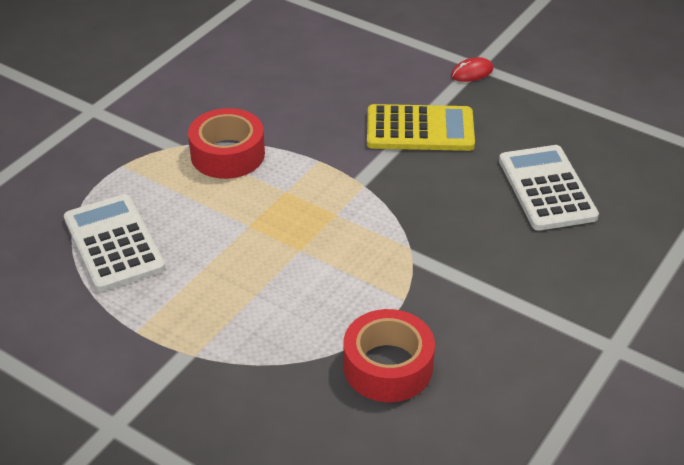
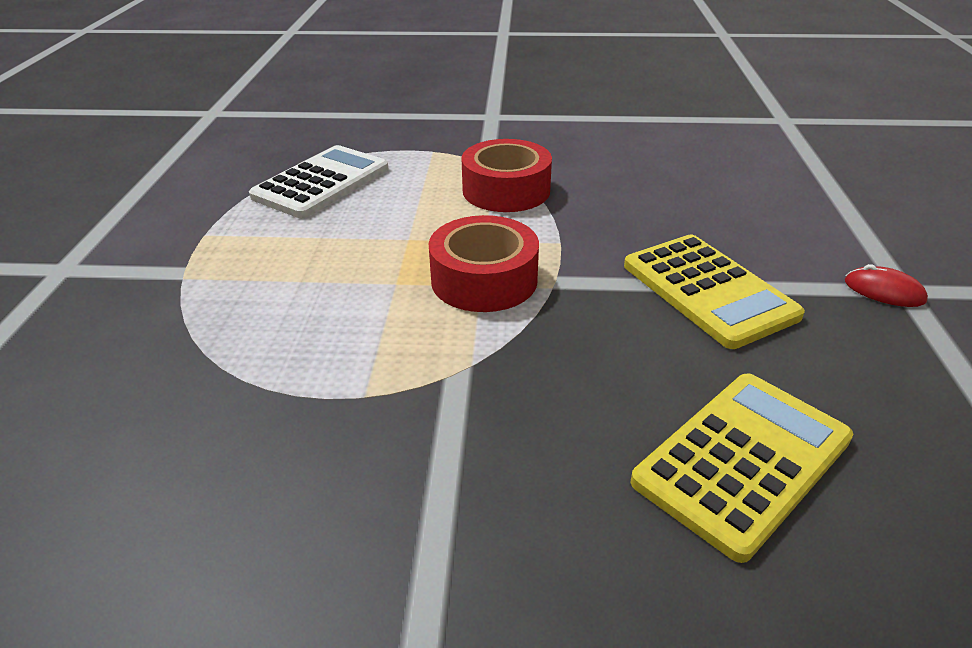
camera: 60 degrees right, 5 degrees down
(388, 366) = (221, 428): red tape -> red tape (484, 279)
(547, 188) = (743, 461): white calculator -> yellow calculator

